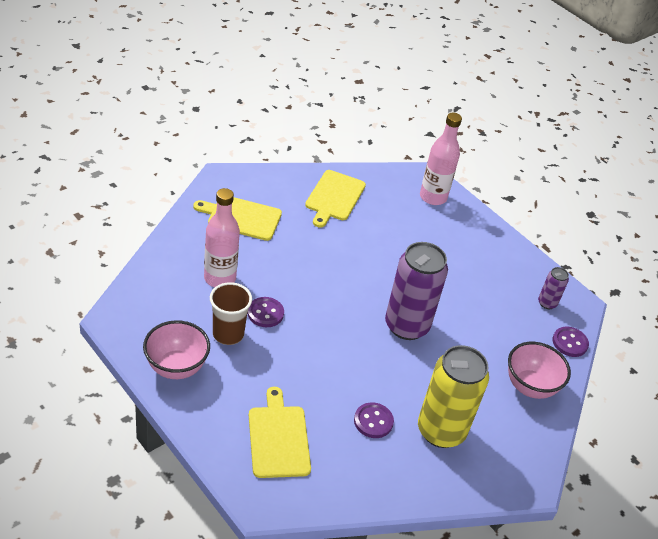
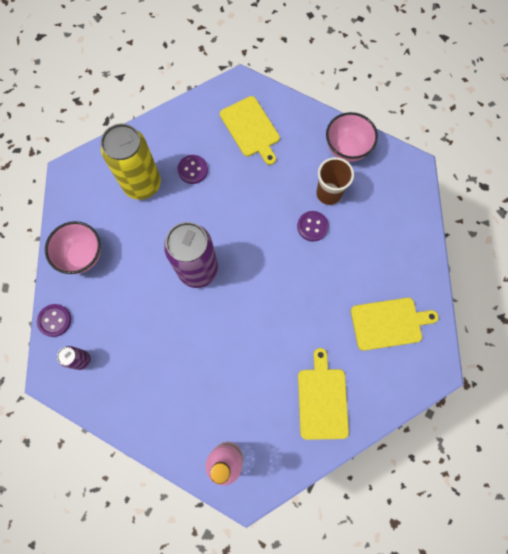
camera: 165 degrees right, 30 degrees up
(220, 278) = (365, 243): pink bottle -> none

